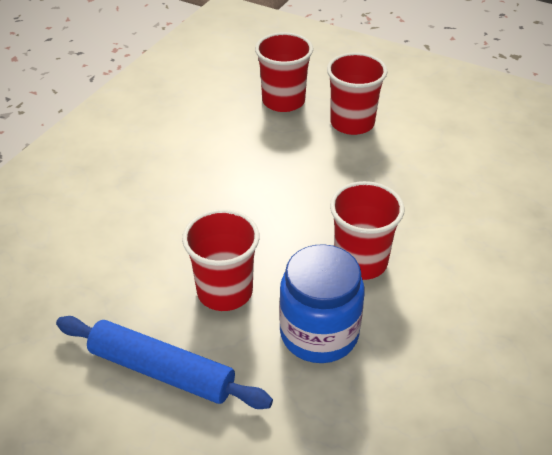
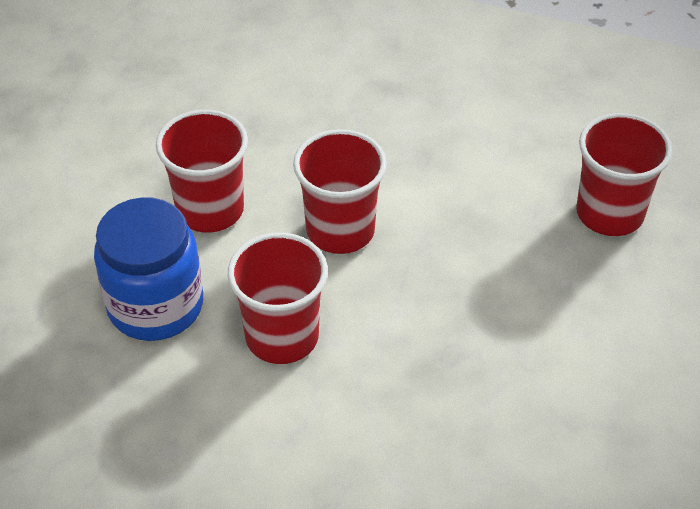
camera: 80 degrees right, 5 degrees up
(162, 370) = (92, 178): blue rolling pin -> none
(352, 123) = (585, 302): red cup -> red cup (340, 230)

